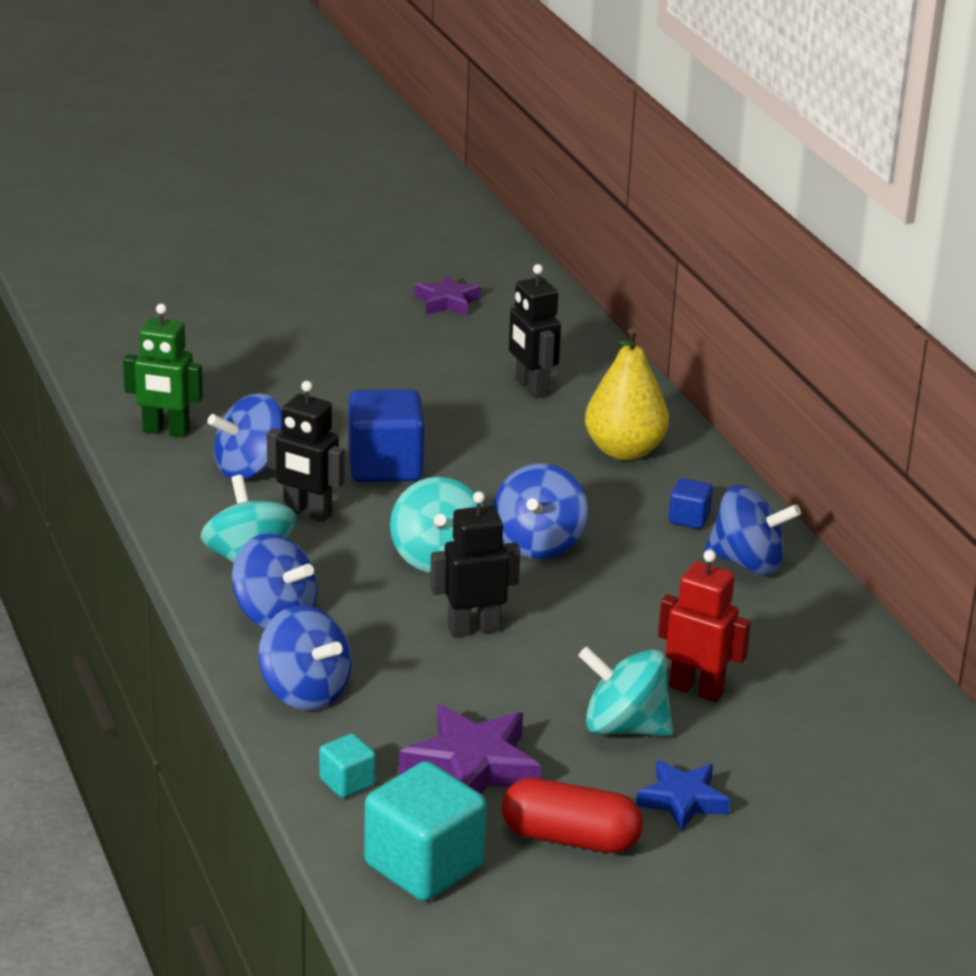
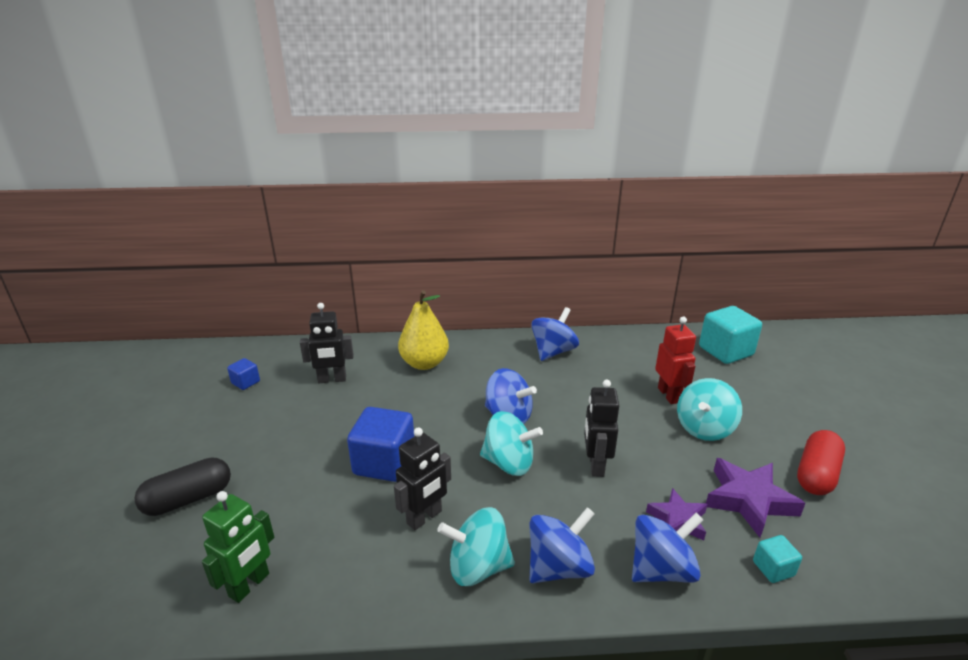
camera: 70 degrees left, 0 degrees up
(250, 468) = (344, 539): blue spinning top -> none
(260, 361) = (188, 499): none -> black capsule
(424, 865) = (861, 548): turquoise cube -> turquoise cube (725, 351)
(447, 302) = (198, 389): purple star -> purple star (678, 519)
(682, 800) = (772, 424): blue star -> none
(689, 518) = (504, 359): blue cube -> blue cube (245, 382)
(696, 689) = (669, 395): red robot -> red robot turned 120 degrees clockwise

